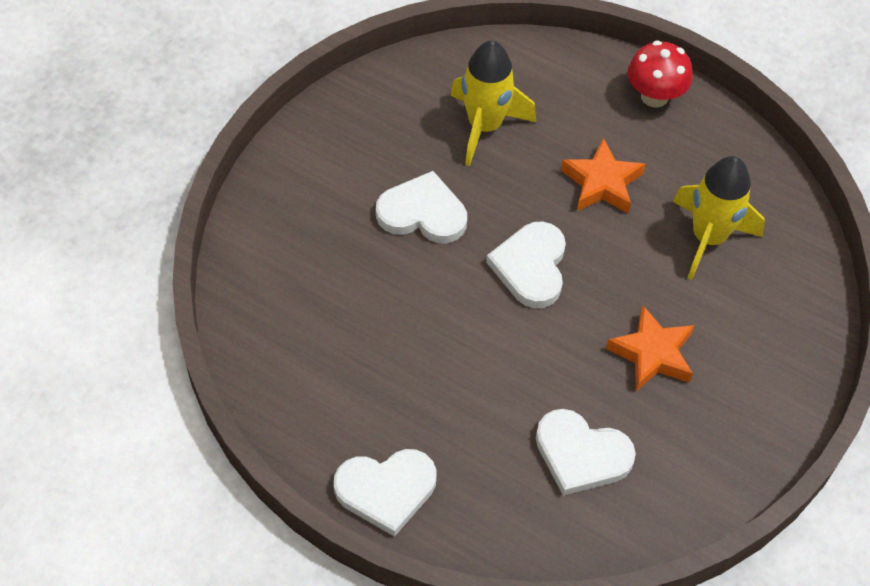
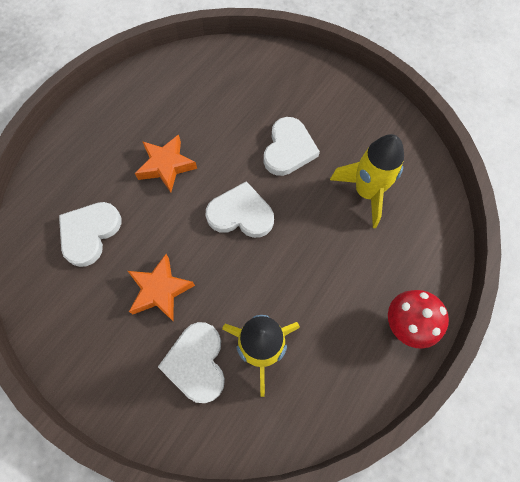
camera: 95 degrees right, 10 degrees up
(386, 490) = (88, 122): white heart -> white heart (197, 363)
(602, 183) = (315, 271): orange star -> orange star (166, 166)

